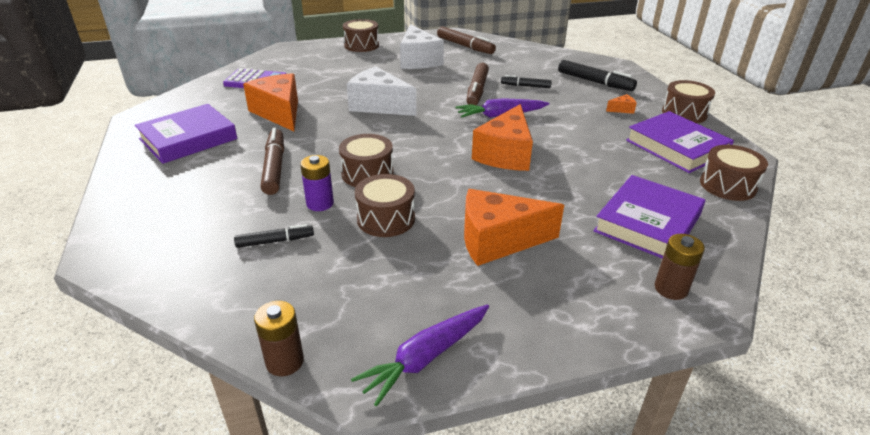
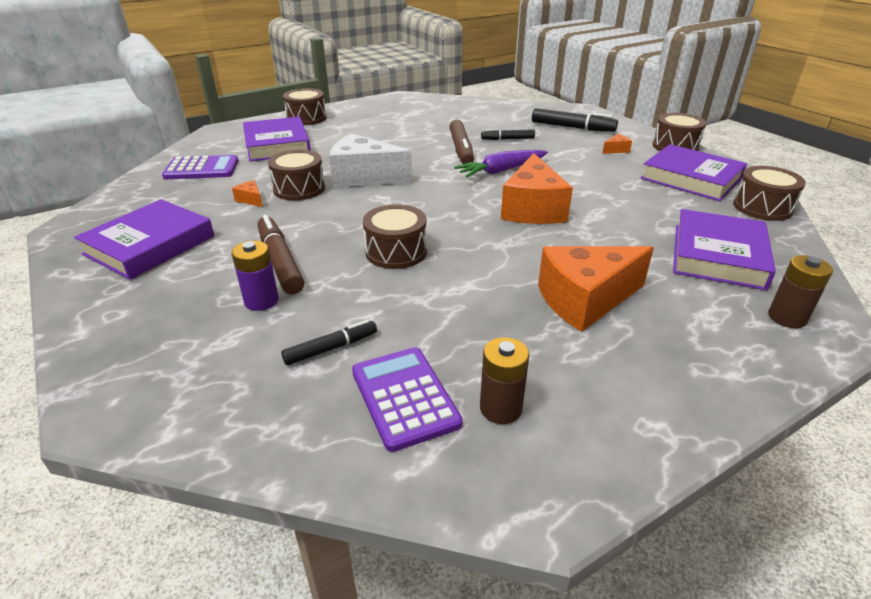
camera: 15 degrees left, 0 degrees up
(279, 113) = (251, 200): orange cheese -> orange cheese, size x0.40
(285, 361) = (431, 497): brown battery -> brown battery (500, 408)
(307, 288) = (404, 397): none -> purple calculator
(320, 203) = (360, 294): purple battery -> purple battery (261, 301)
(325, 67) = (277, 145): none -> purple book
(386, 219) = (448, 298): brown drum -> brown drum (299, 189)
(418, 60) = (379, 127): white cheese -> none
(426, 357) = (595, 450): purple carrot -> none
(465, 46) = (420, 108): brown marker -> none

